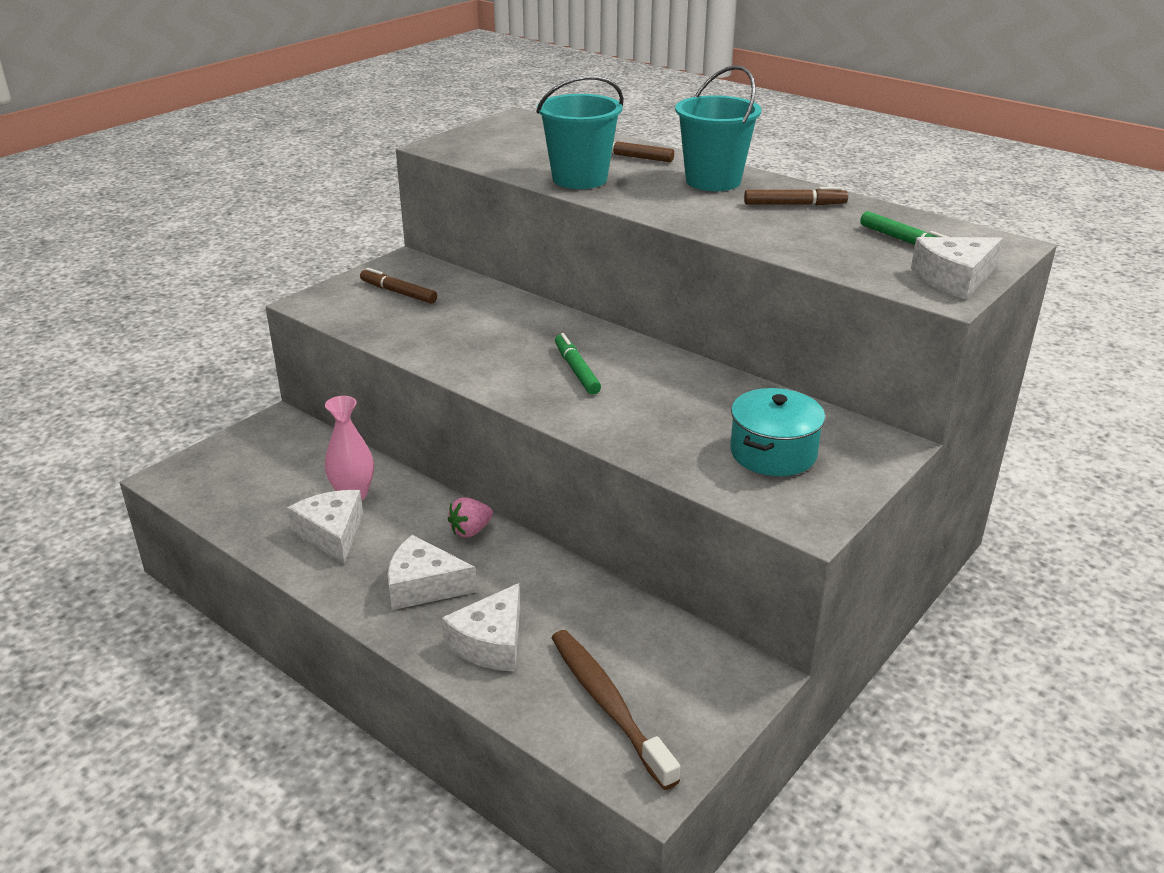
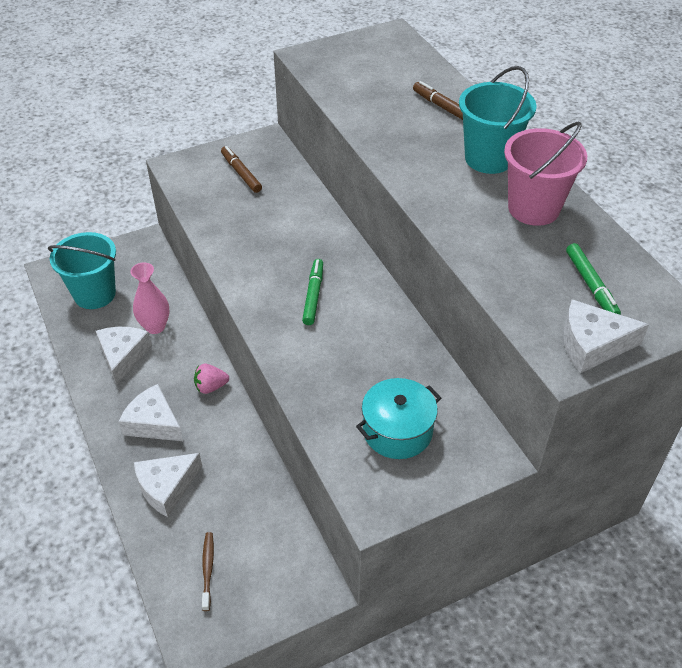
camera: 25 degrees right, 15 degrees up
(579, 179) = (383, 126): turquoise bucket -> turquoise bucket (94, 294)
(608, 705) = (207, 569): brown toothbrush -> brown toothbrush, size x0.52
(794, 204) = (533, 208): brown marker -> pink bucket

